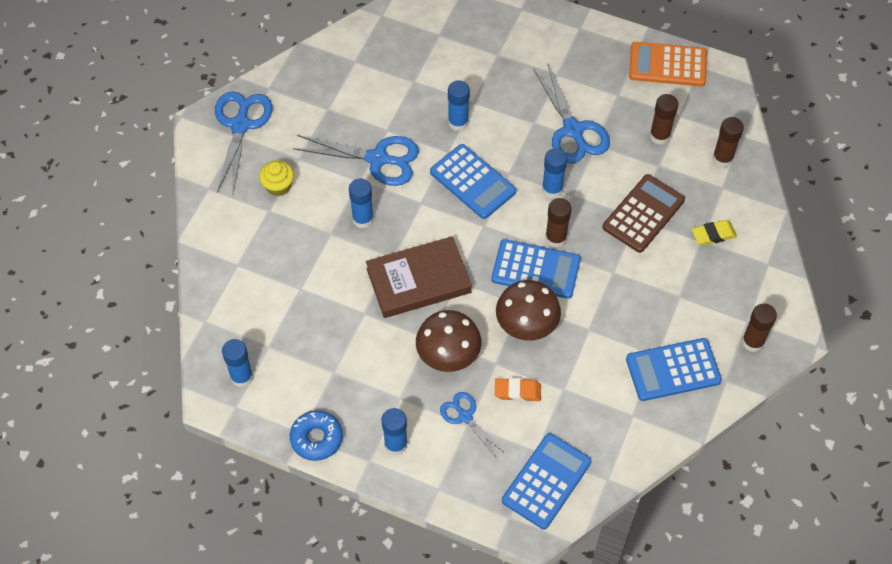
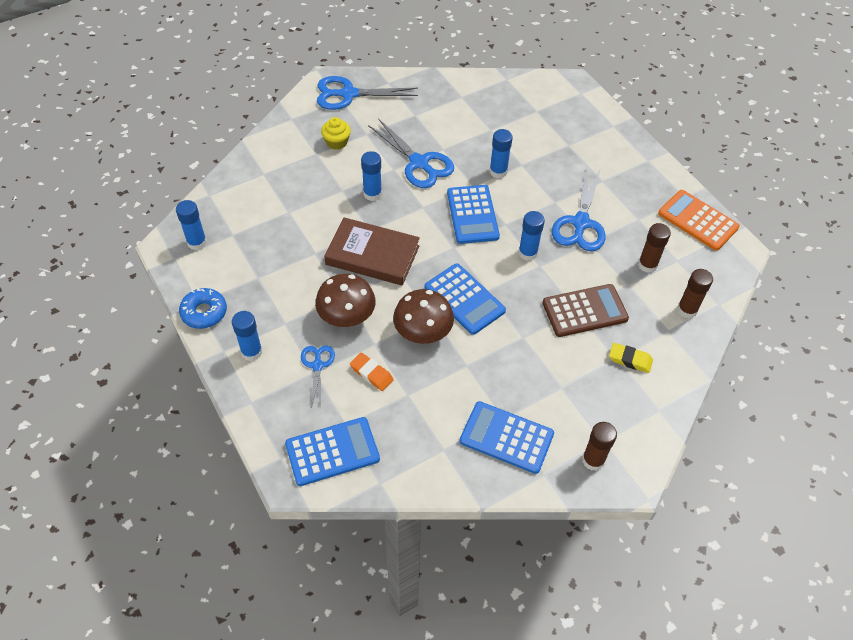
camera: 35 degrees right, 5 degrees down
(240, 125) = (348, 94): blue scissors -> blue scissors turned 135 degrees counterclockwise
(555, 238) = (499, 287): brown glue stick -> none

